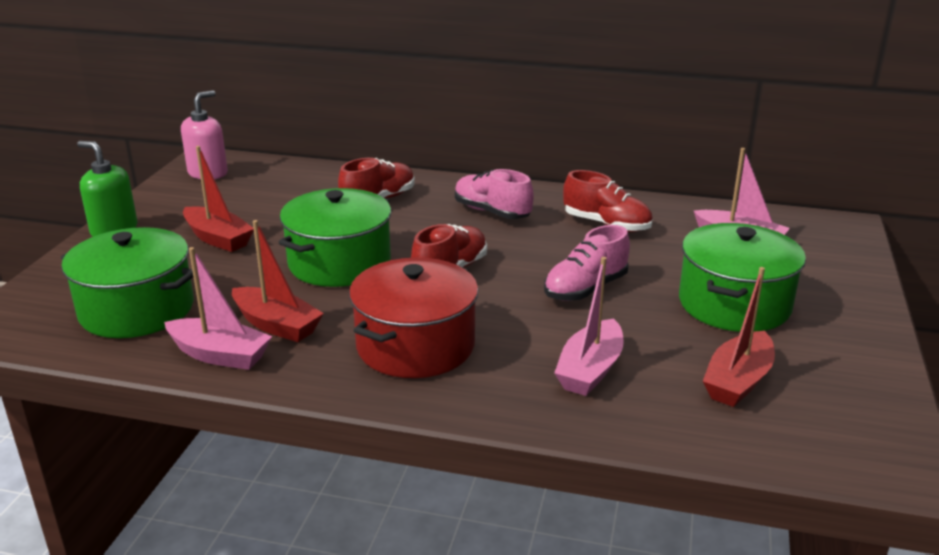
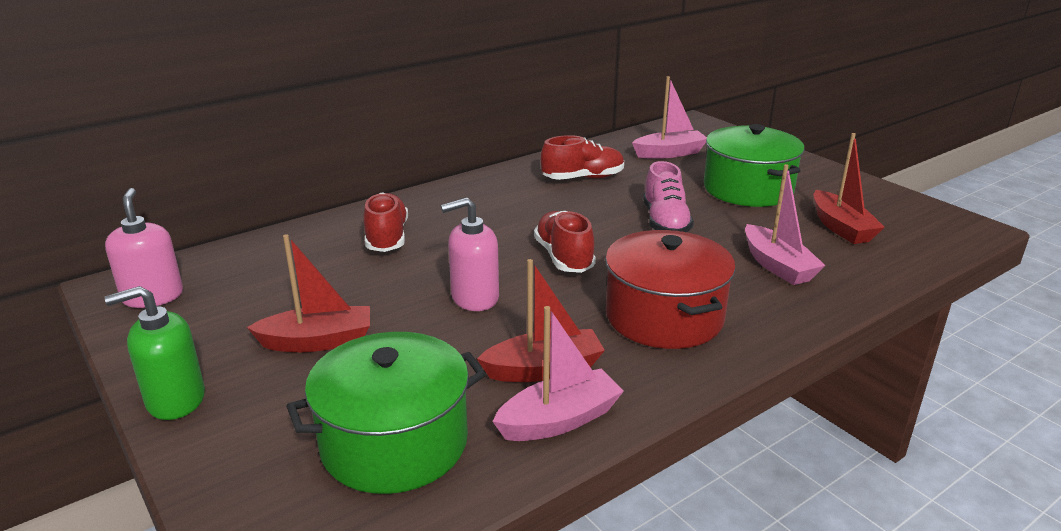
camera: 50 degrees left, 0 degrees up
(339, 263) = (474, 297): green pot -> pink soap dispenser
(492, 212) = (494, 205): pink shoe -> none

